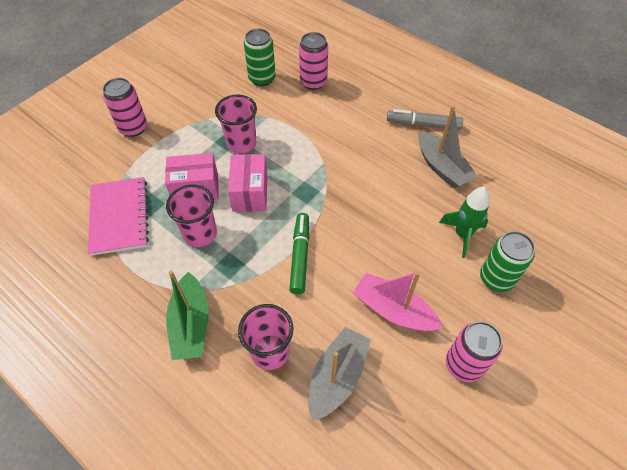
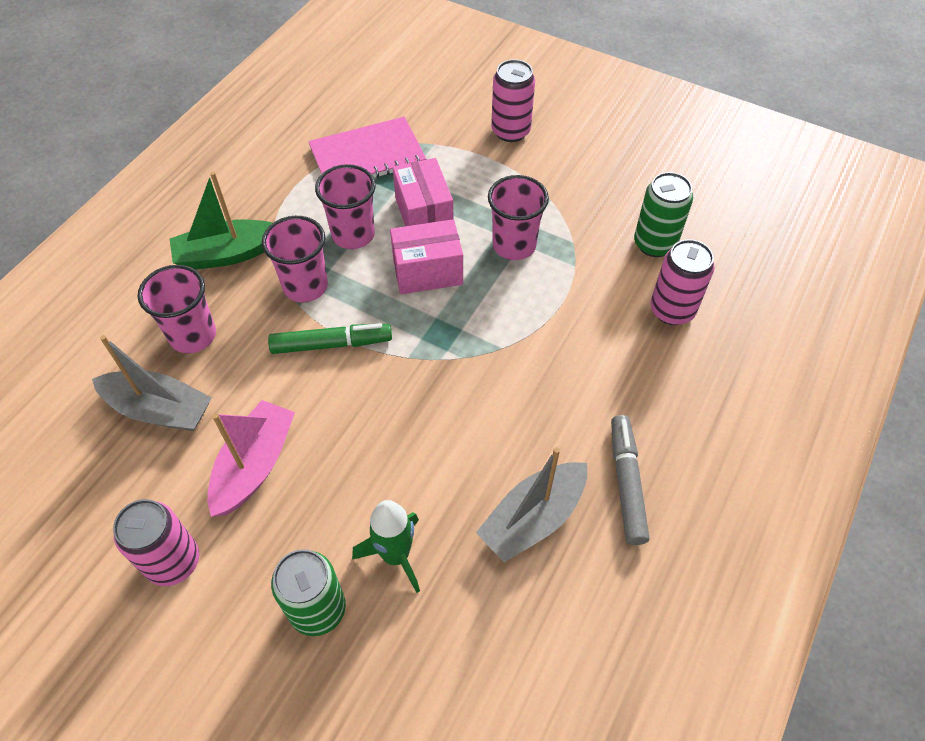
camera: 80 degrees right, 0 degrees up
(241, 269) = (305, 286): none -> pink cup

